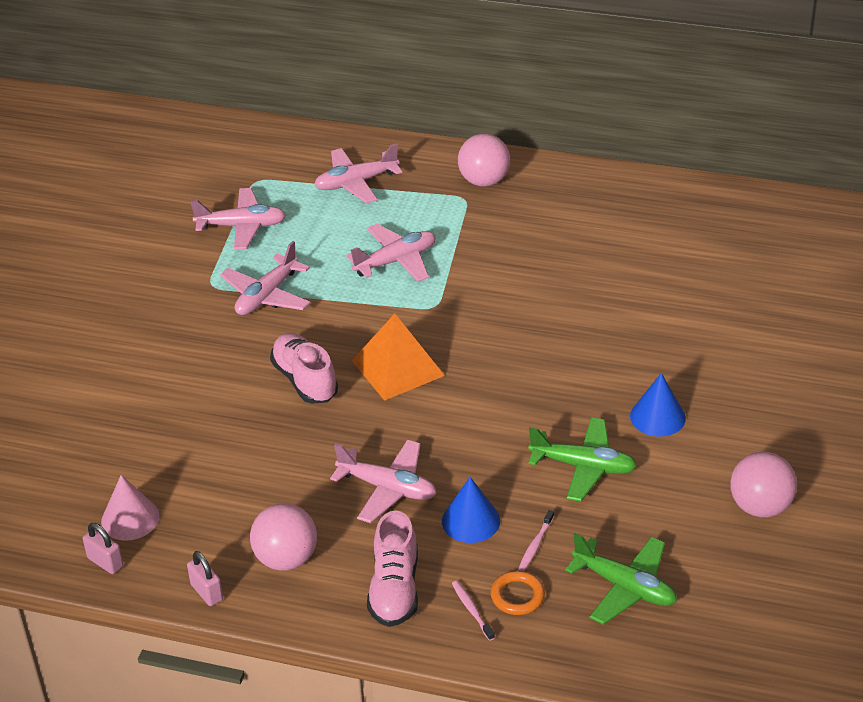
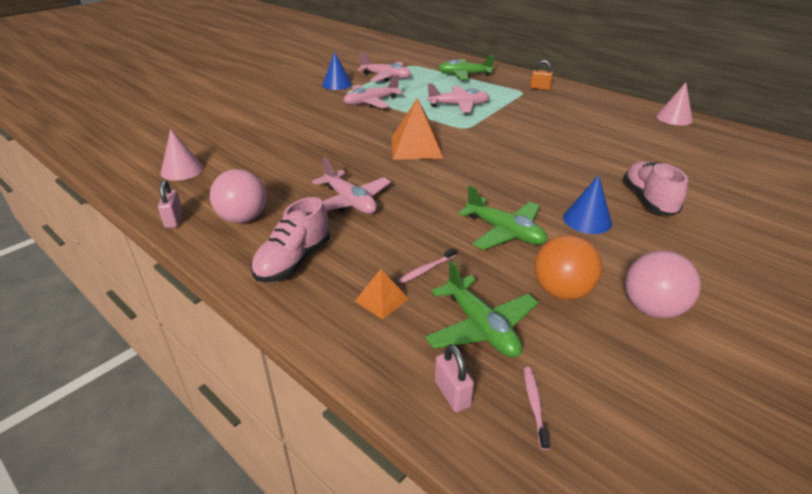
camera: 25 degrees right, 5 degrees down
(105, 562) = (141, 186): pink padlock -> pink padlock (452, 394)
(305, 380) = (354, 139): pink shoe -> pink shoe (648, 200)
(356, 183) = (464, 75): pink plane -> green plane
(470, 521) = (390, 238): blue cone -> blue cone (337, 84)
(472, 610) = (336, 296): pink toothbrush -> pink toothbrush (534, 405)
(484, 181) = (540, 88): pink ball -> orange padlock
(517, 596) = (382, 300): orange ring -> orange pyramid
(675, 519) = (561, 291): none -> orange ball
(684, 195) = (674, 118): none -> pink cone

